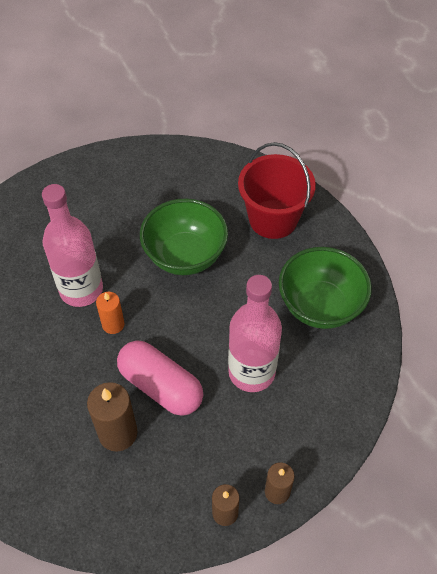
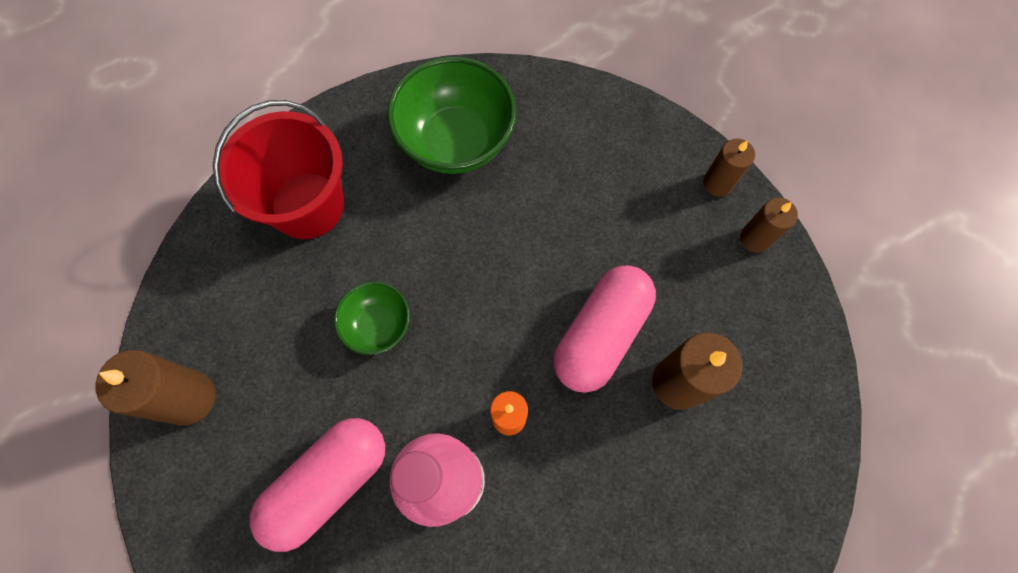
camera: 95 degrees left, 15 degrees up
(93, 230) = (328, 483): none -> pink capsule
(154, 166) = (189, 398): none -> brown candle
(185, 256) = (378, 325): green bowl -> green bowl, size x0.55
(251, 372) = (565, 220): pink bottle -> none

